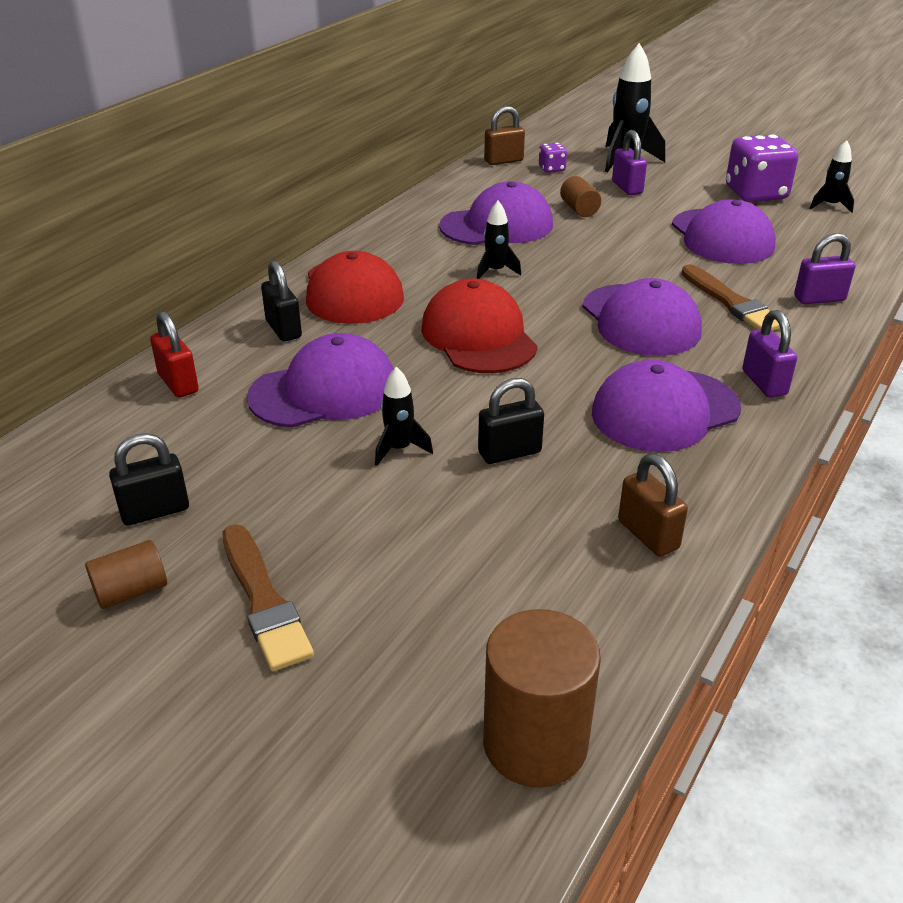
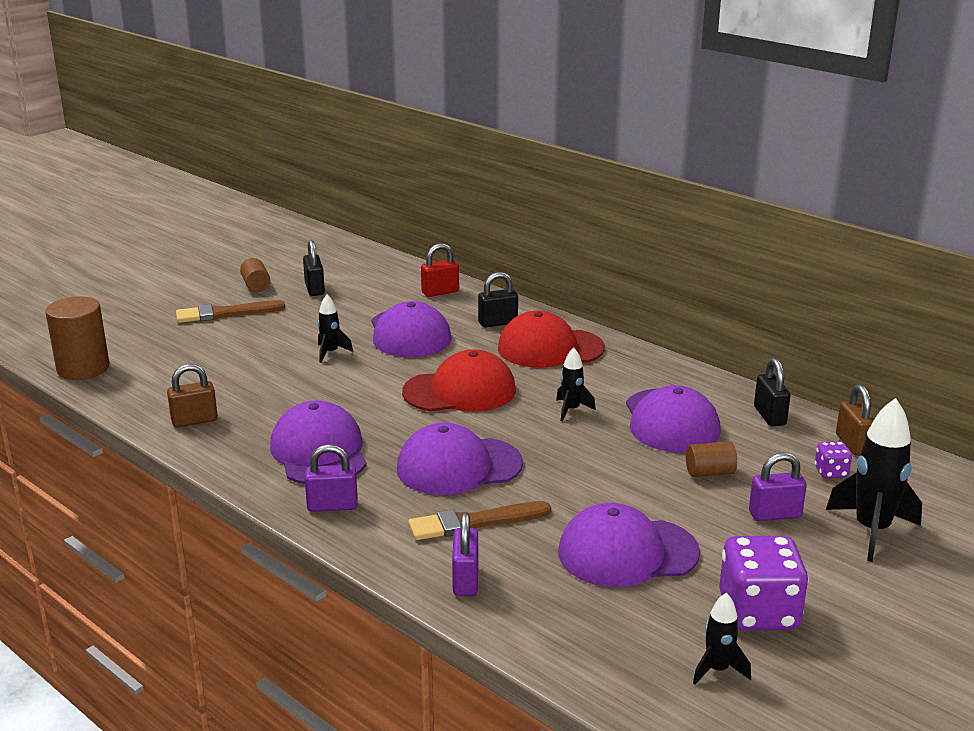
camera: 100 degrees right, 10 degrees down
(509, 452) = (305, 387): black padlock -> black padlock (769, 416)

